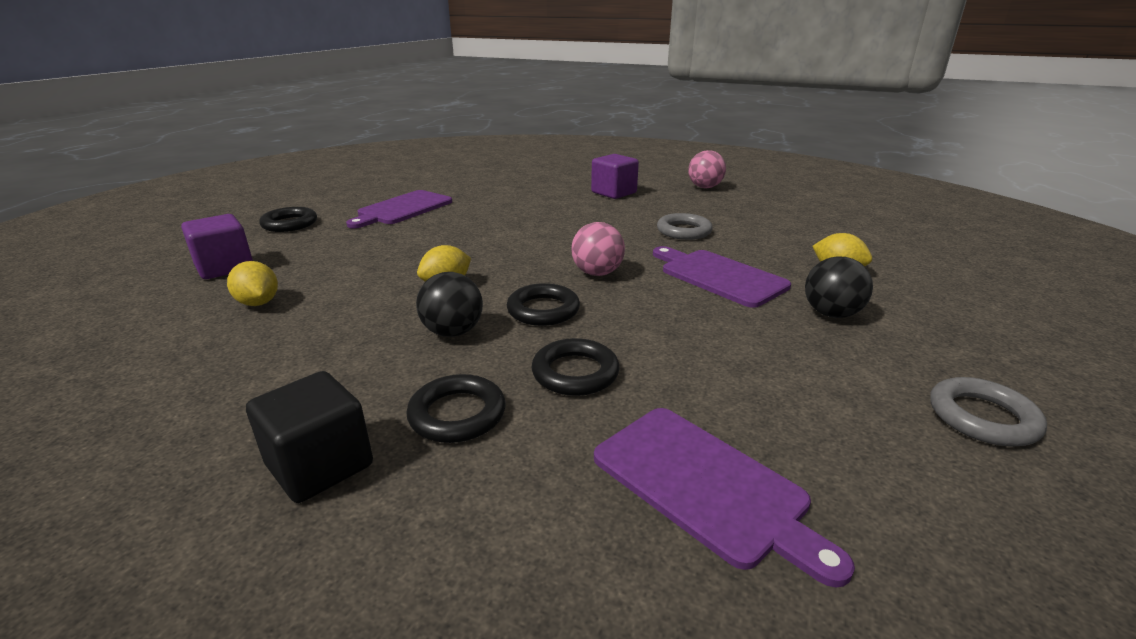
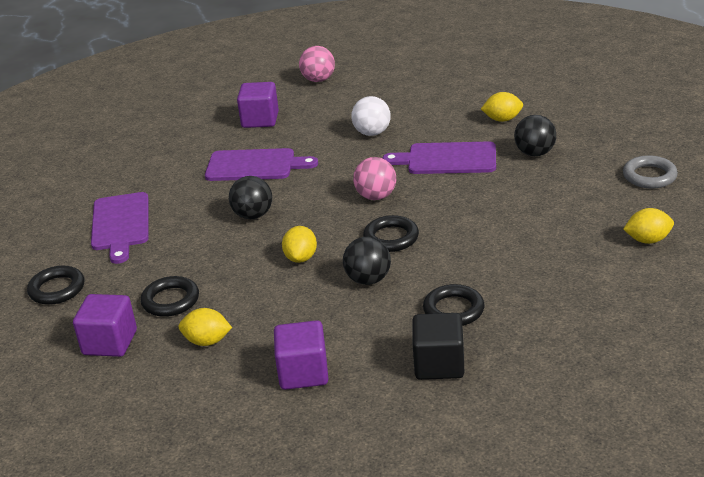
camera: 40 degrees left, 5 degrees up
(233, 375) = (303, 373): none -> purple cube
(483, 241) = (253, 215): none -> black ball
(575, 373) = (469, 259): black ring -> black ring (170, 300)
(683, 231) = (372, 133): grey ring -> white ball
(705, 485) = (591, 268): purple cutting board -> purple cutting board (254, 165)
(861, 506) = (648, 240): none -> yellow lemon

